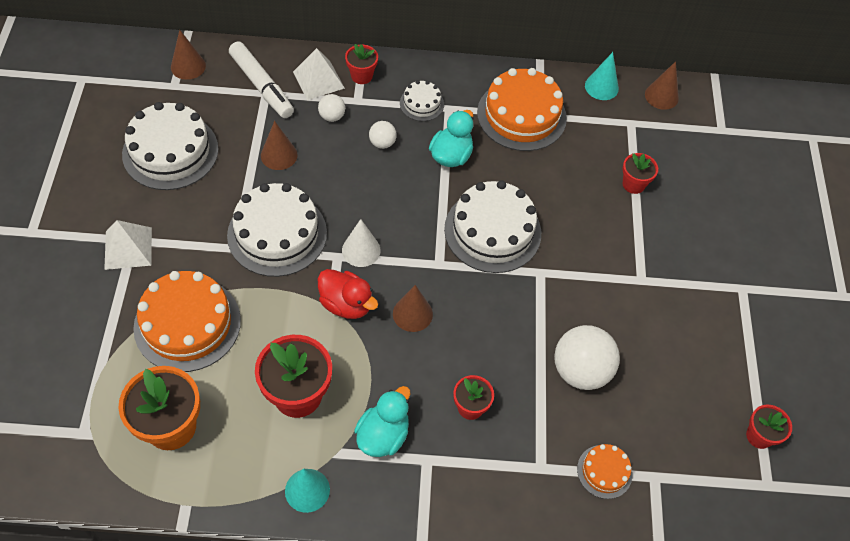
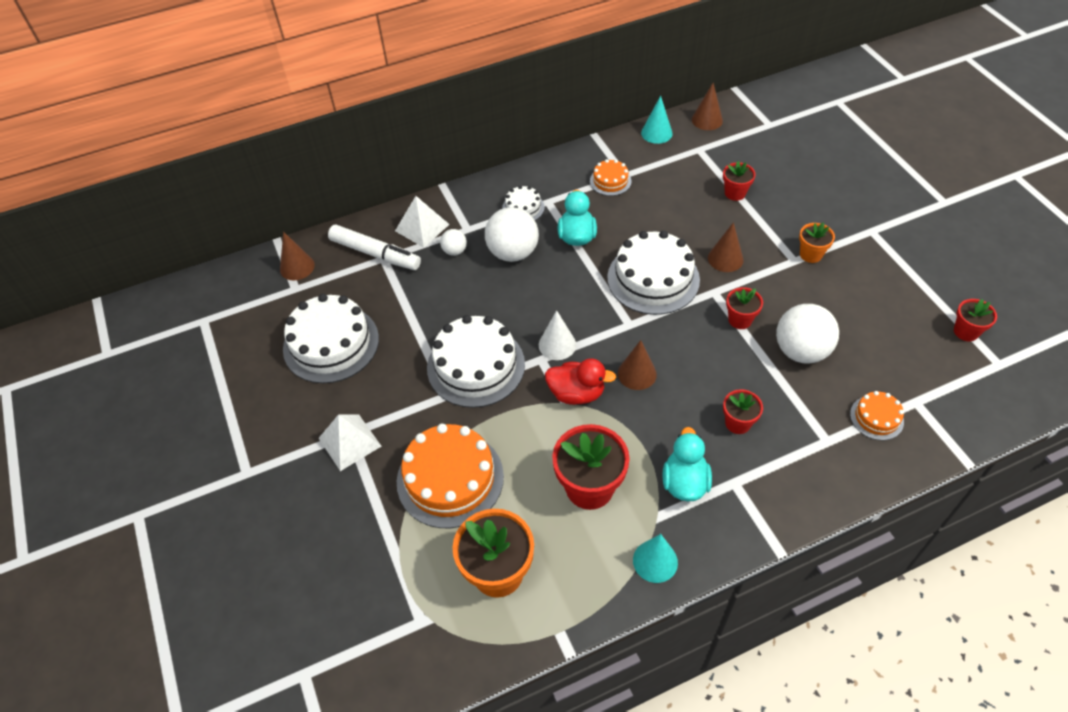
camera: 20 degrees left, 5 degrees down
(279, 155) = (431, 302): brown cone -> brown cone (725, 258)
(361, 76) = (457, 208): red flower pot -> red flower pot (740, 320)
(382, 143) = (513, 252): white ball -> white ball, size x2.01
(521, 115) = (610, 181): orange cake -> orange cake, size x0.50
(662, 282) = (810, 254): none -> orange flower pot

